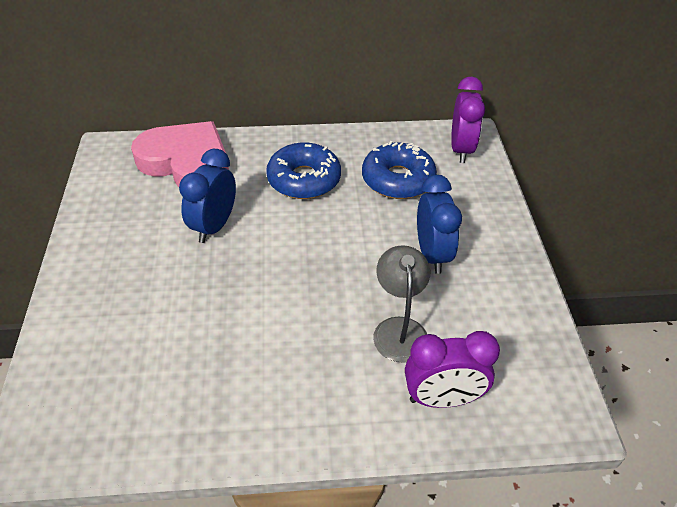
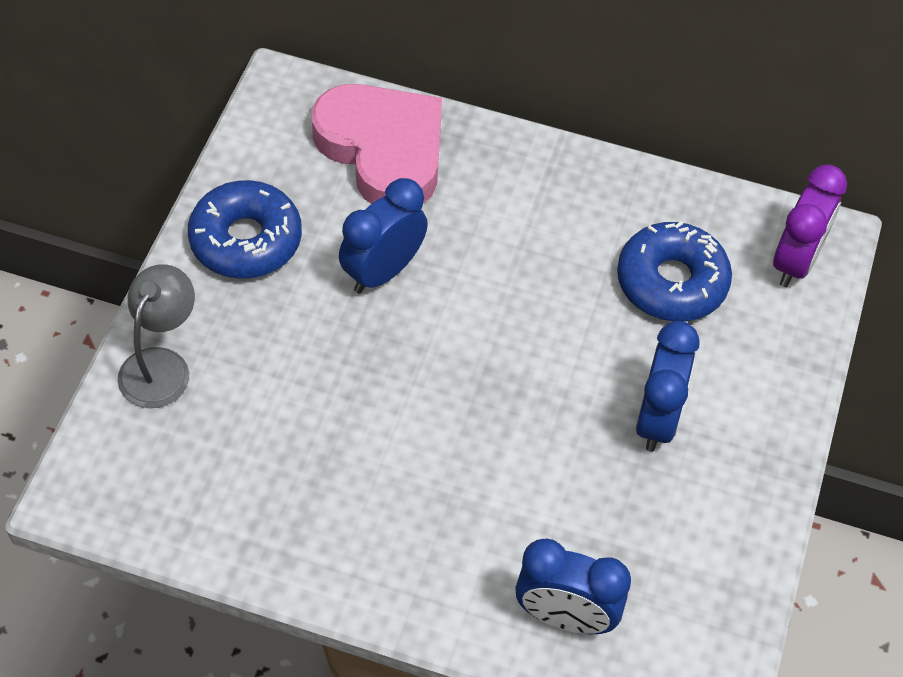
camera: 20 degrees right, 10 degrees up
(304, 180) = (536, 236): blue donut -> blue donut (246, 240)
(399, 329) = (558, 508): grey lamp -> grey lamp (161, 365)
(442, 399) = (565, 617): purple clock -> blue clock

